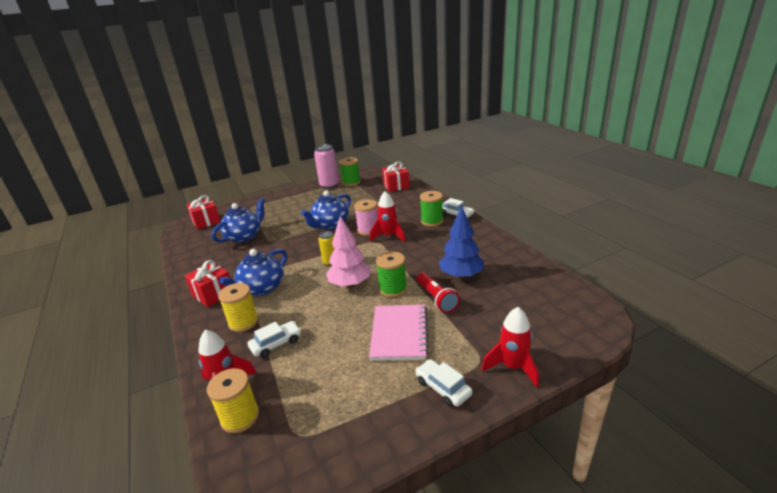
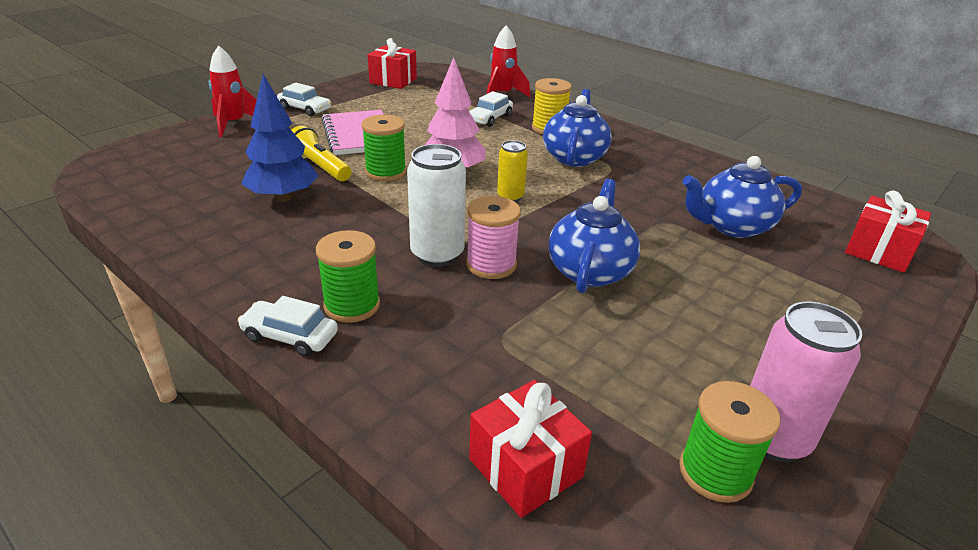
camera: 155 degrees right, 5 degrees up
(213, 294) = (630, 147): red gift -> red gift (393, 81)
(240, 417) = (471, 85): yellow spool -> none
(244, 236) = (732, 226): blue teapot -> blue teapot turned 60 degrees clockwise
(389, 236) = (437, 254): red rocket -> white can
(436, 299) = (320, 167): red flashlight -> yellow flashlight

